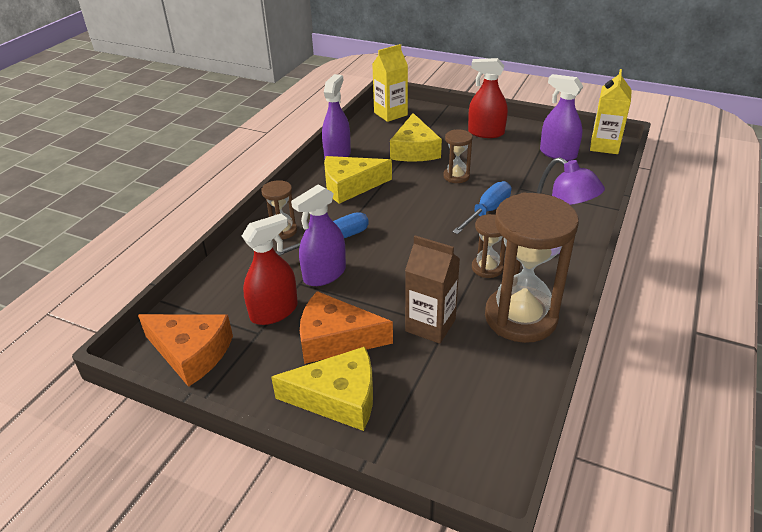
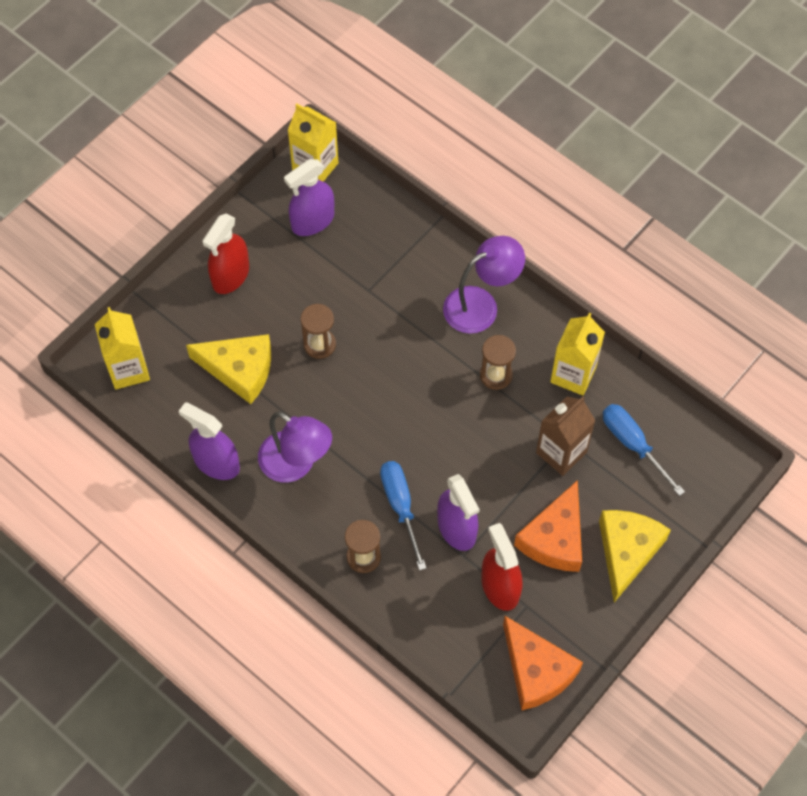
camera: 75 degrees left, 25 degrees up
(191, 353) = (536, 670): orange cheese -> orange cheese turned 105 degrees clockwise
(350, 186) = (296, 464): yellow cheese -> purple lamp
(487, 211) = (401, 339): blue screwdriver -> blue screwdriver (632, 444)
(520, 317) = (573, 374): brown hourglass -> yellow carton

